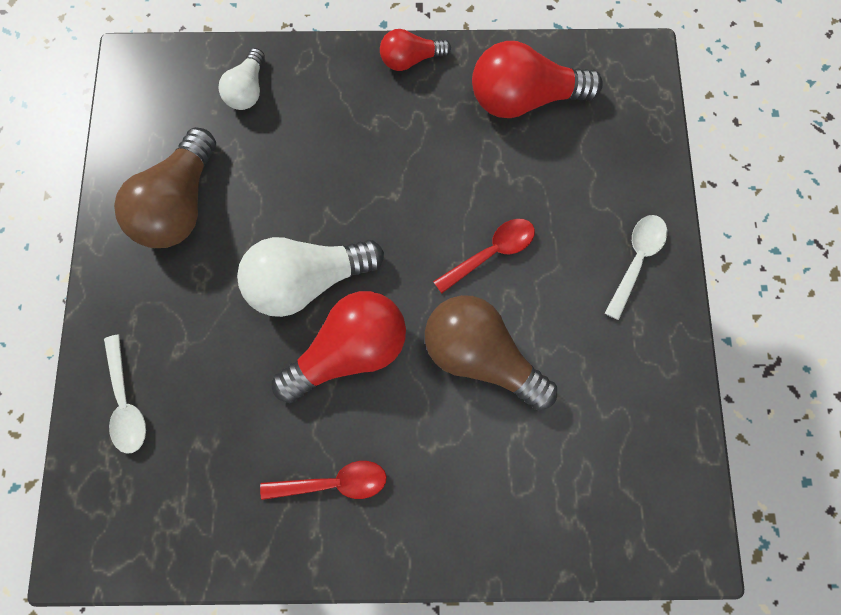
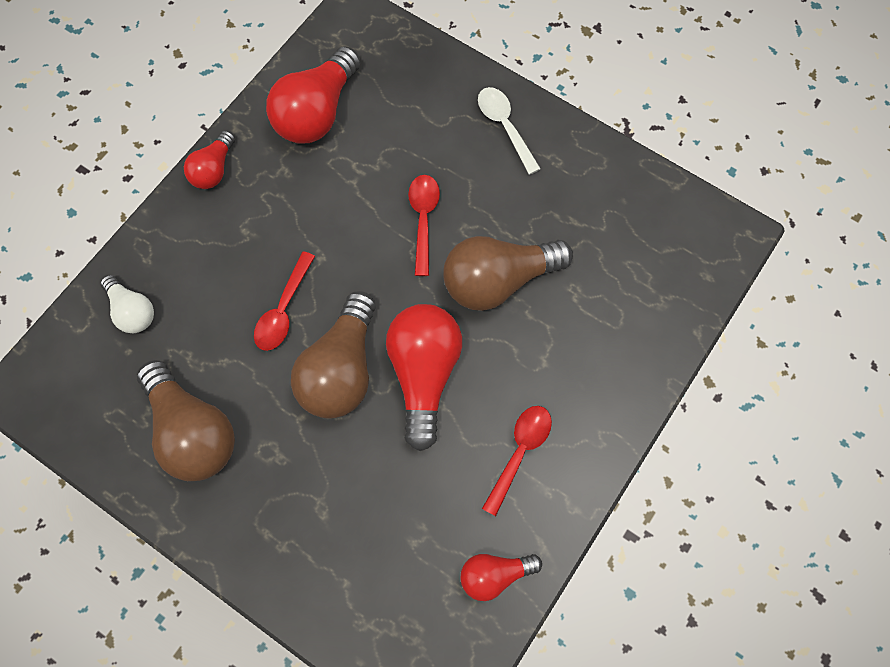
camera: 55 degrees left, 5 degrees down
(126, 402) = (335, 581): white spoon -> none
(210, 533) = (494, 575): none -> red light bulb
(307, 281) = (341, 370): white light bulb -> brown light bulb
(327, 199) = (283, 310): none -> red spoon

